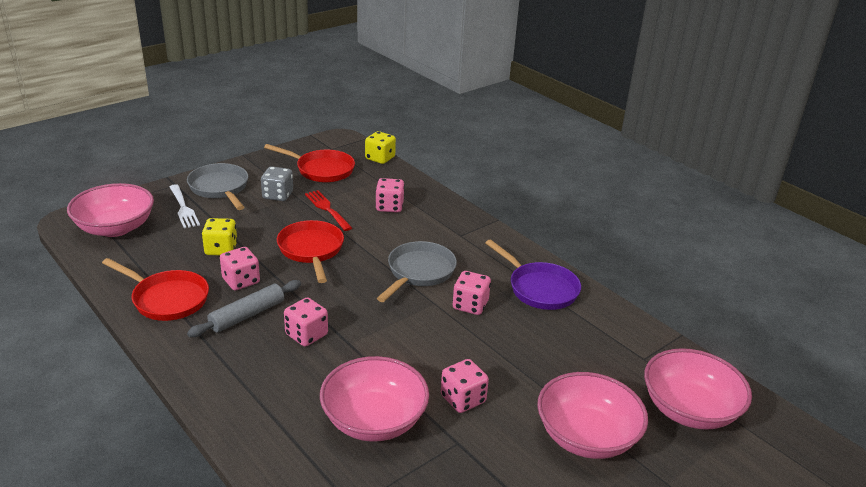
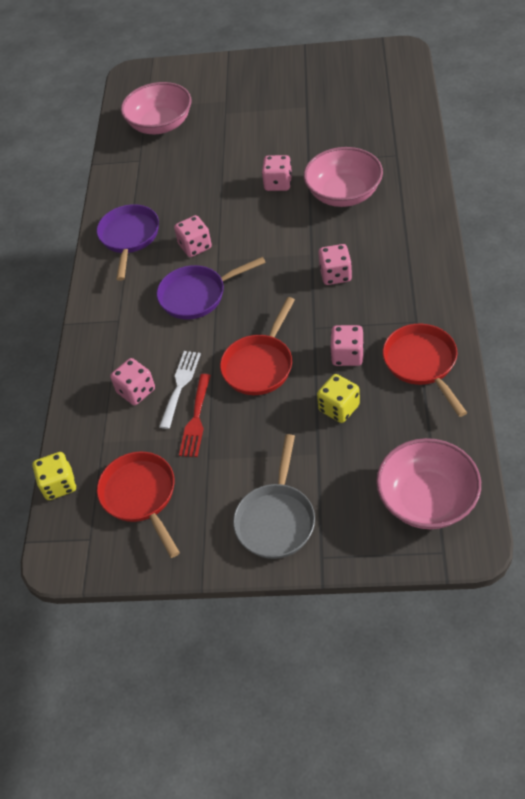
camera: 130 degrees left, 20 degrees up
(183, 208) = (338, 499): white fork -> white fork (180, 385)
(247, 315) = (367, 314): grey rolling pin -> none
(278, 195) = (225, 470): grey dice -> none
(419, 272) = (197, 295): grey pan -> purple pan
(586, 436) = (235, 135): pink bowl -> none

